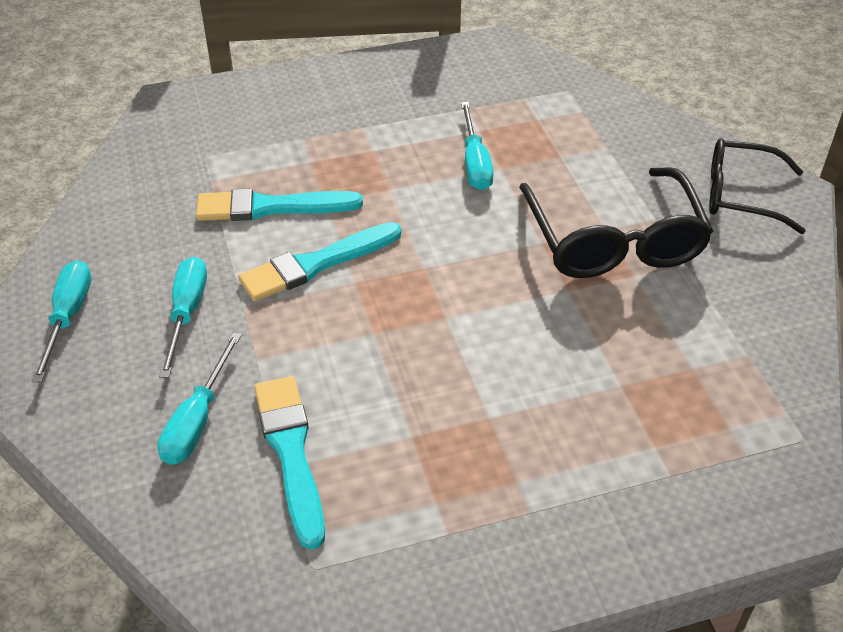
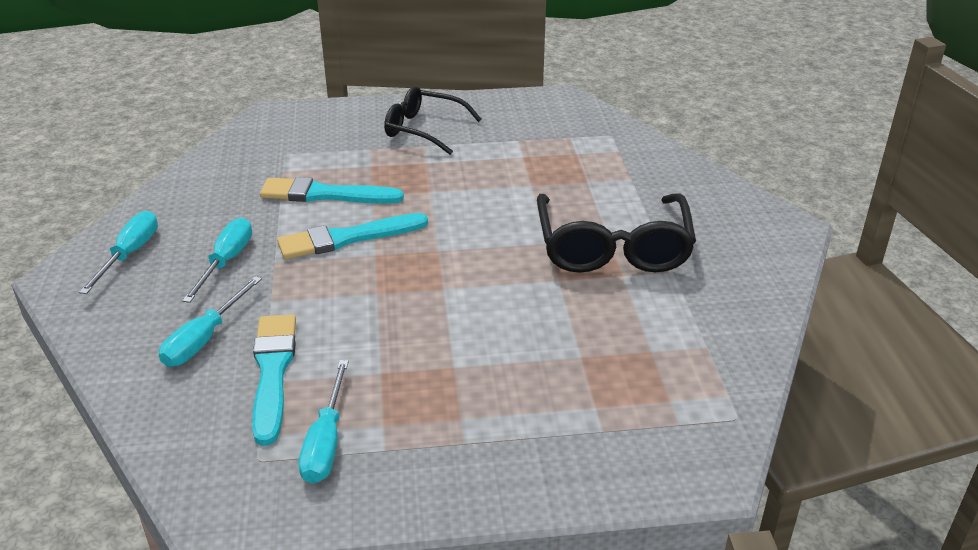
camera: 10 degrees right, 10 degrees down
(475, 163) = (510, 179): turquoise screwdriver -> turquoise screwdriver (326, 442)
(741, 195) = (741, 225): black glasses -> black glasses (424, 129)

